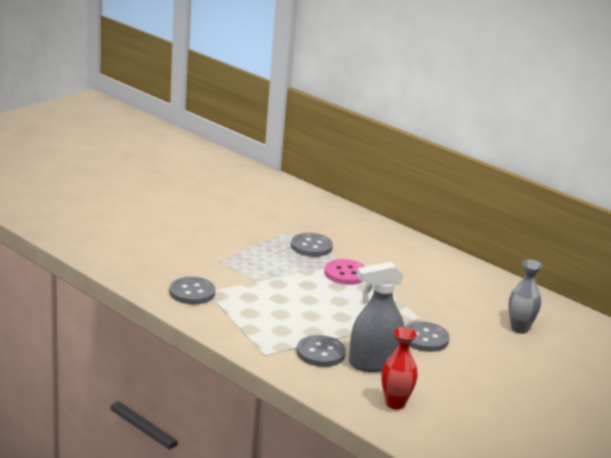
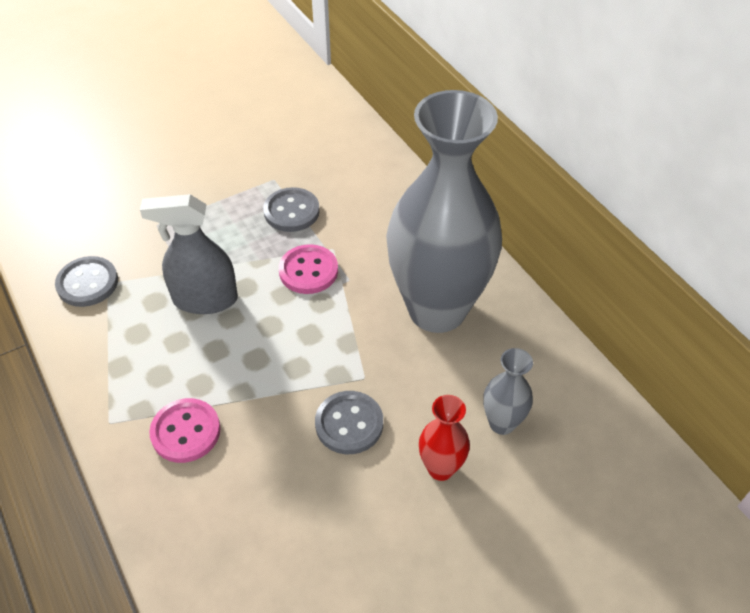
camera: 20 degrees right, 25 degrees up
(320, 353) = (186, 432): grey button -> pink button
(373, 363) = (247, 466): grey spray bottle -> grey spray bottle (205, 299)
(395, 403) = (230, 563): red vase -> red vase (441, 468)
(444, 284) = (437, 309): none -> grey vase

